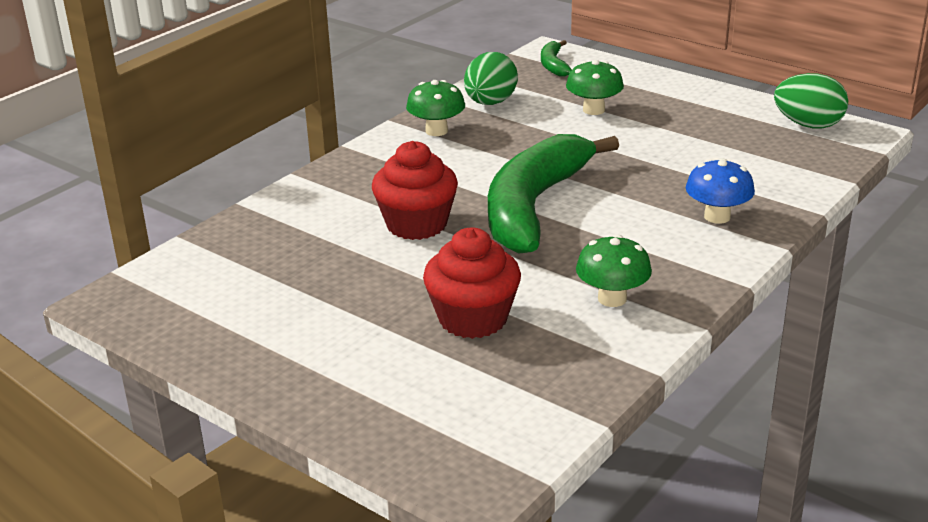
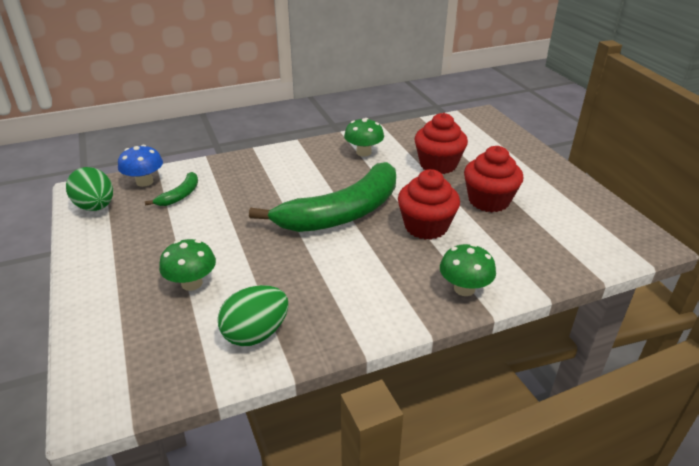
camera: 150 degrees left, 5 degrees up
(355, 284) = (488, 201): none -> red cupcake
(436, 131) = (337, 314): green mushroom -> green mushroom (464, 289)
(553, 65) = (129, 370): green banana -> green banana (180, 195)
(717, 217) = (256, 171): blue mushroom -> blue mushroom (144, 182)

